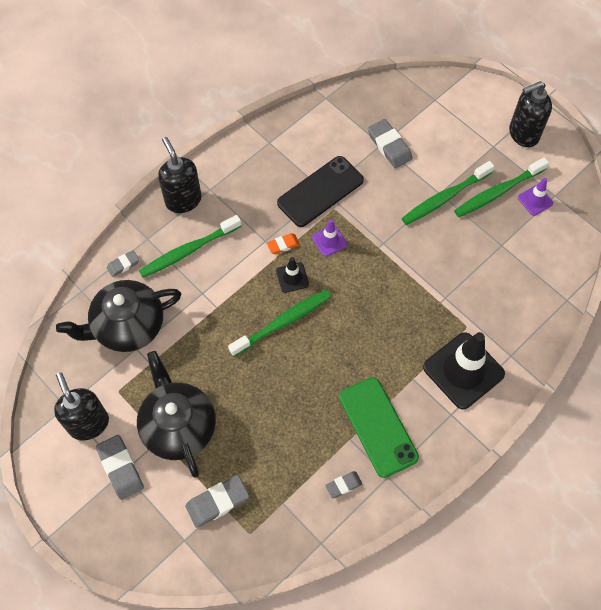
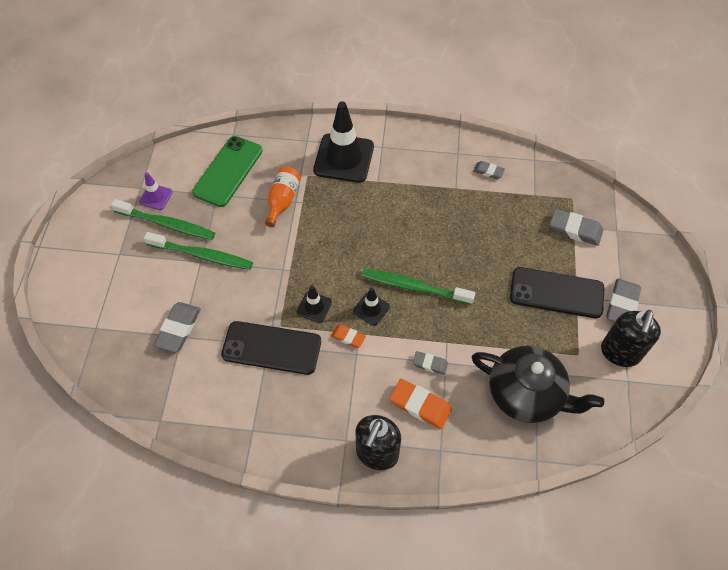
camera: 130 degrees left, 5 degrees down
(123, 265) = (482, 447): grey eraser -> grey eraser (430, 364)
(178, 426) = (556, 293): black teapot -> black phone
(188, 251) = (420, 405): green toothbrush -> orange eraser
(329, 241) = (314, 307): purple traffic cone -> black traffic cone
(377, 427) = (431, 179): green phone -> green phone (228, 171)
(454, 288) = (282, 200): none -> orange bottle
(523, 134) = (89, 241): black soap dispenser -> none

